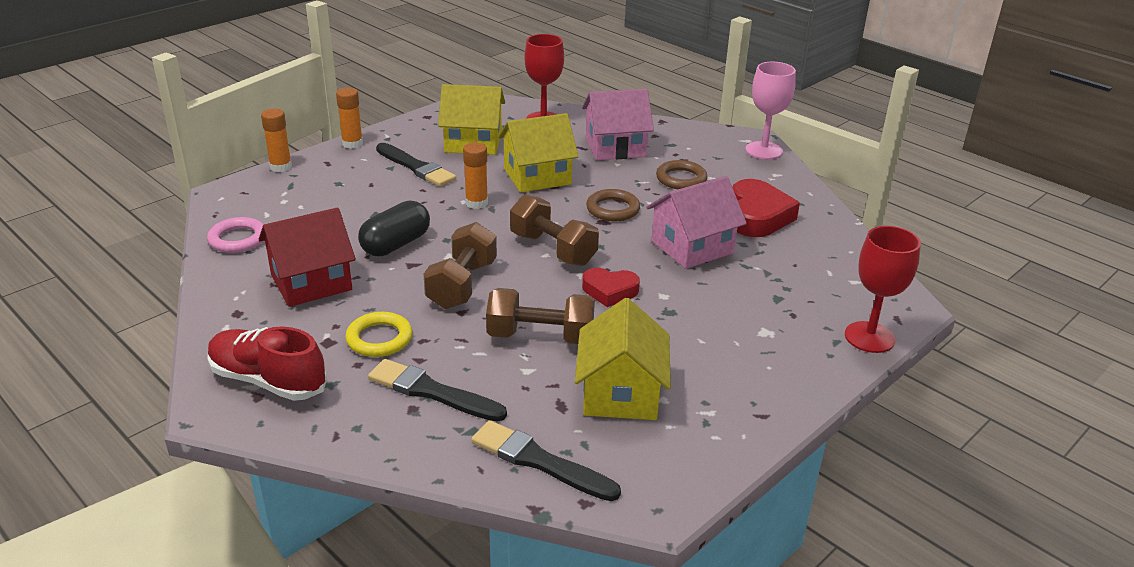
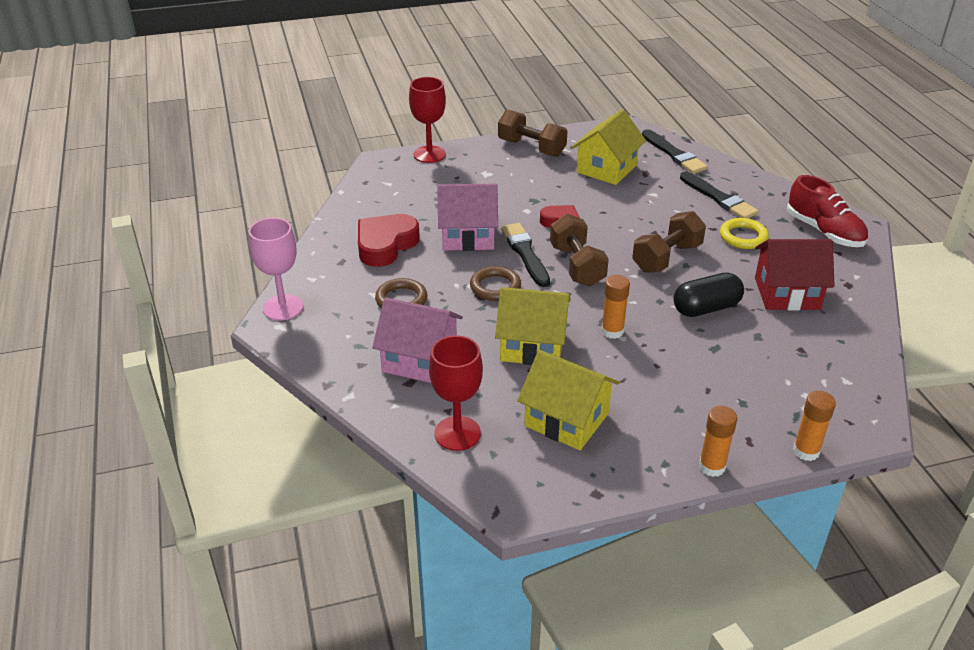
camera: 150 degrees left, 5 degrees up
(238, 239) = (852, 357): pink ring -> none
(416, 167) = (650, 399): black brush -> black brush (525, 253)
(540, 337) = (632, 209): brown dumbbell -> brown dumbbell (531, 148)

